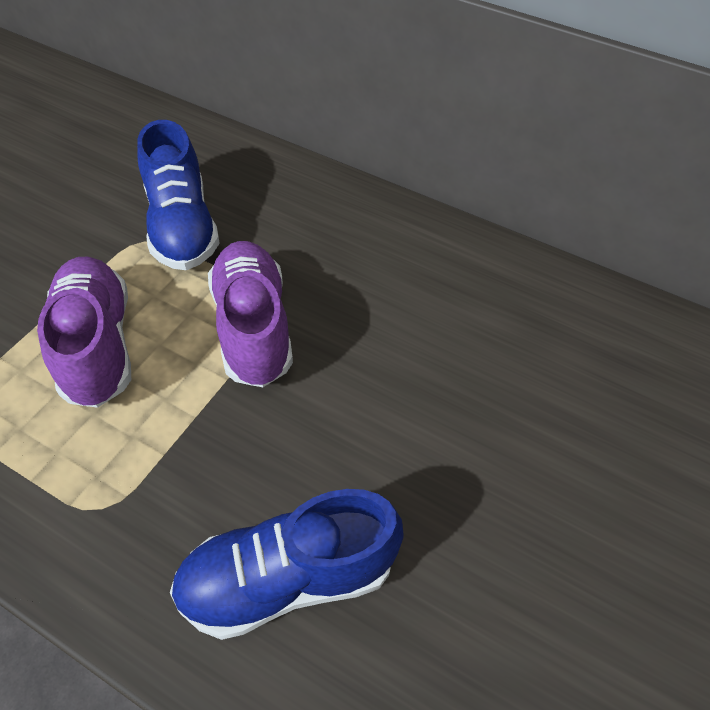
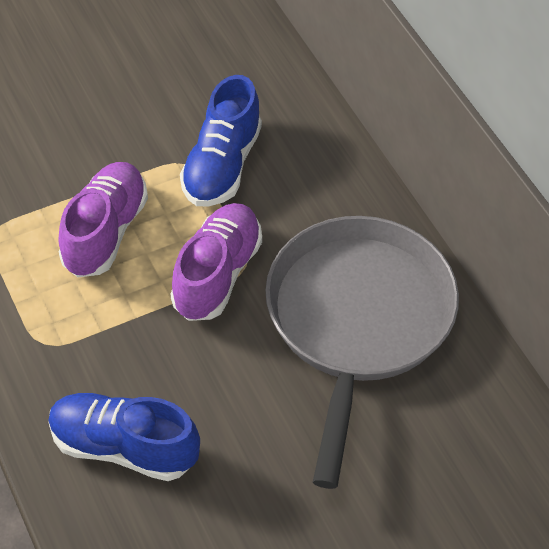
camera: 35 degrees right, 0 degrees up
(423, 302) = (358, 321): none -> grey pan

